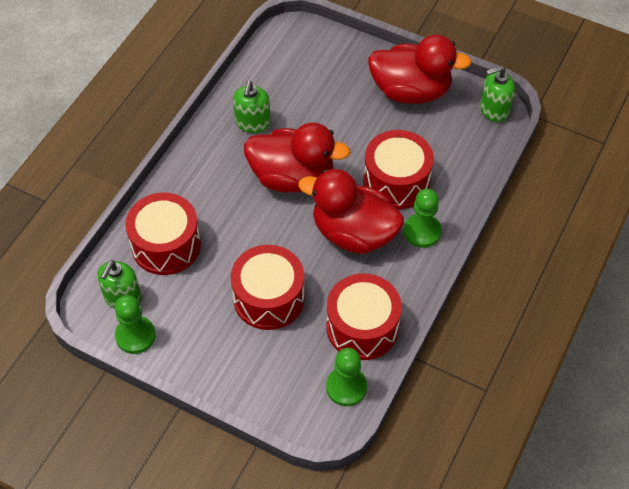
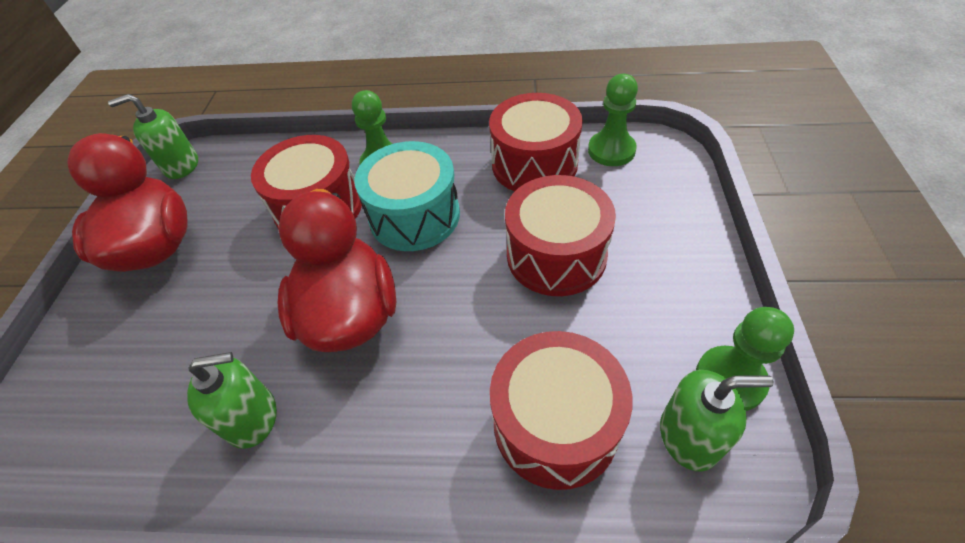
camera: 110 degrees left, 5 degrees down
(353, 233) = (414, 216): red duck -> turquoise drum
(494, 109) = (181, 165): green soap dispenser -> green soap dispenser turned 120 degrees clockwise

